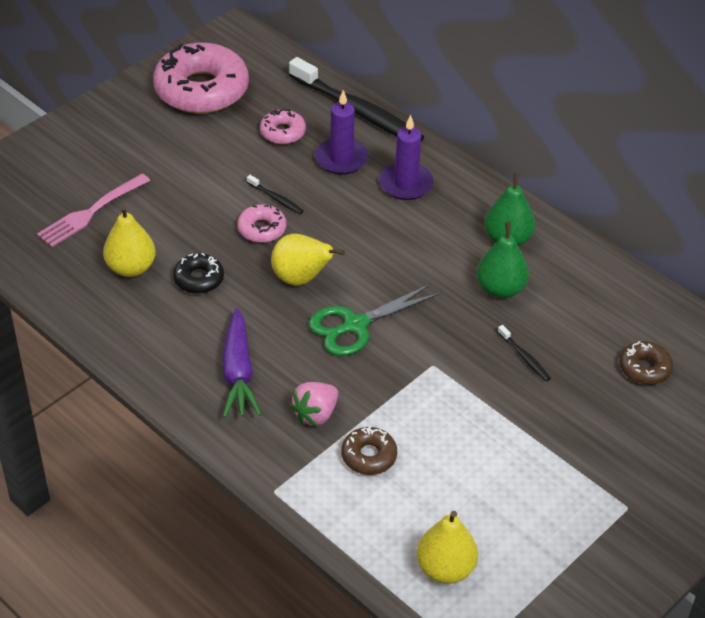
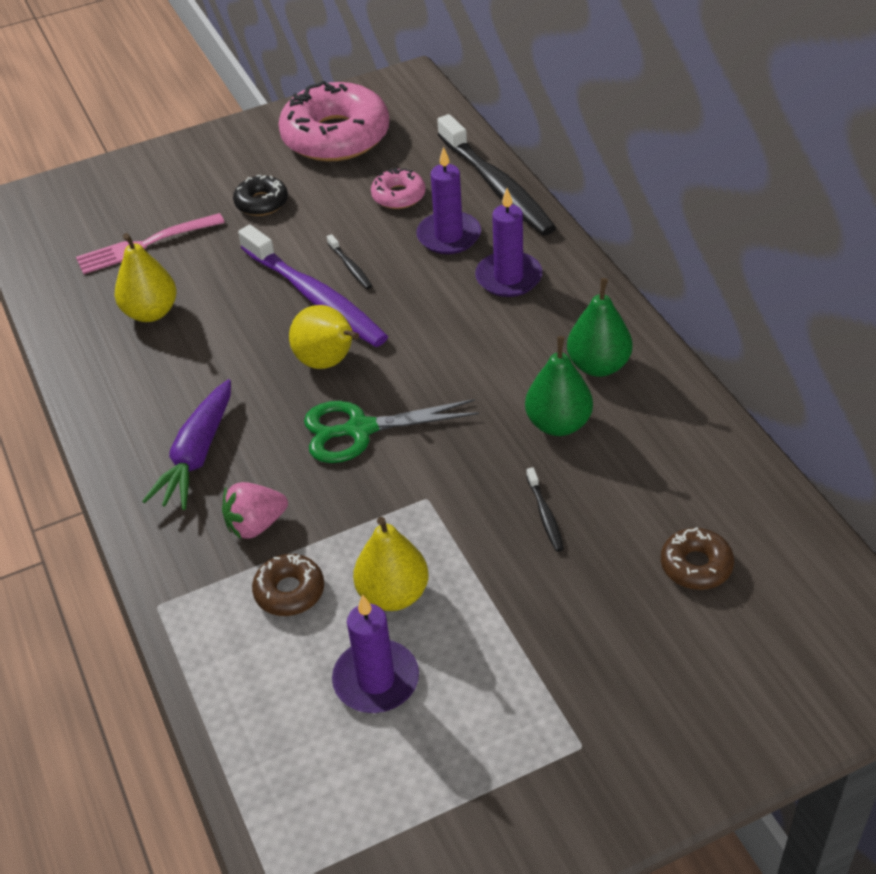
camera: 25 degrees right, 0 degrees up
(199, 279) = (215, 339): black donut -> black donut (261, 202)
(262, 229) = (315, 297): pink donut -> purple toothbrush
(445, 569) = (303, 761): yellow pear -> yellow pear (393, 594)
(466, 501) = (376, 680): none -> purple candle

